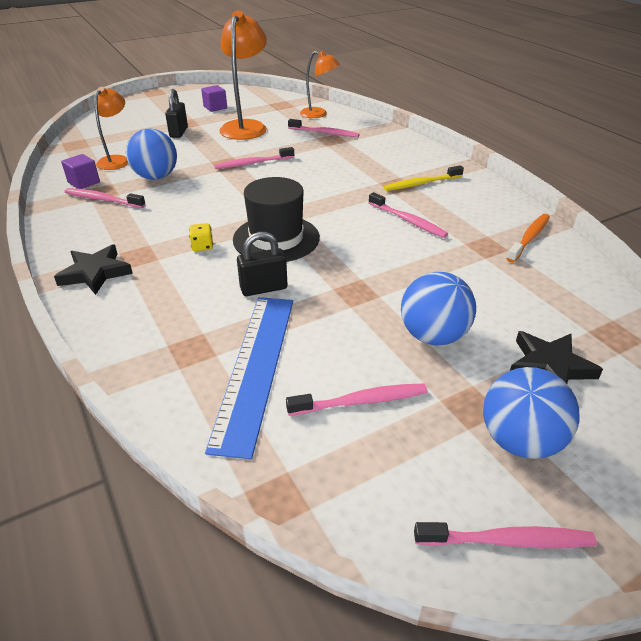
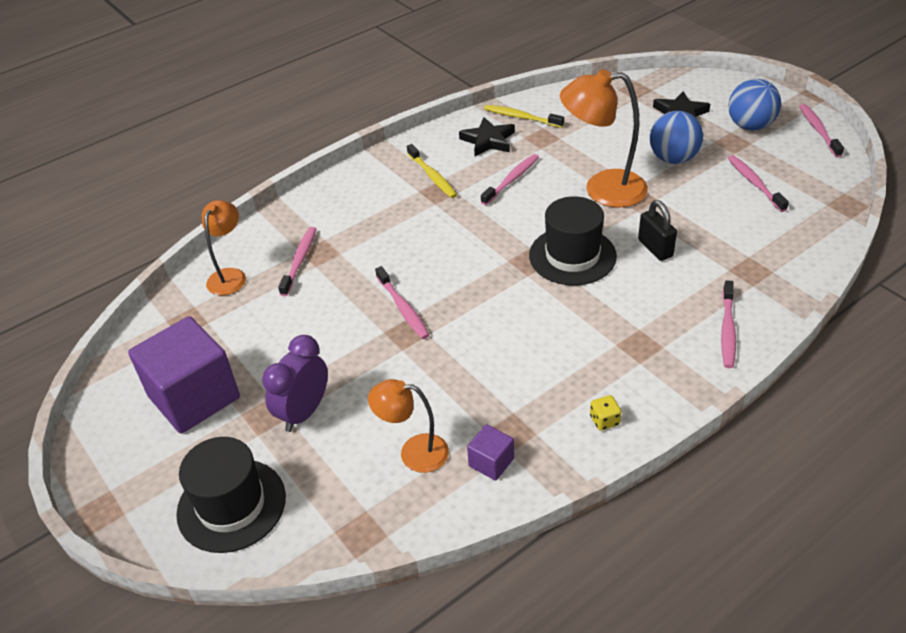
camera: 95 degrees left, 5 degrees up
(95, 273) = (682, 367): black star -> black star (488, 140)
(103, 200) = (533, 421): pink toothbrush -> pink toothbrush (727, 330)
(128, 116) = (231, 505): none -> black hat
(156, 177) = (459, 390): blue ball -> none
(179, 132) = (304, 412): black padlock -> purple clock
(202, 246) = (605, 303): yellow dice -> yellow dice (604, 420)
(215, 107) = (194, 397): purple cube -> purple cube, size x2.24
(246, 126) = (278, 341): orange lamp -> orange lamp (602, 189)
(255, 367) = (750, 234): blue ruler -> none
(529, 238) = (521, 117): orange toothbrush -> yellow toothbrush

